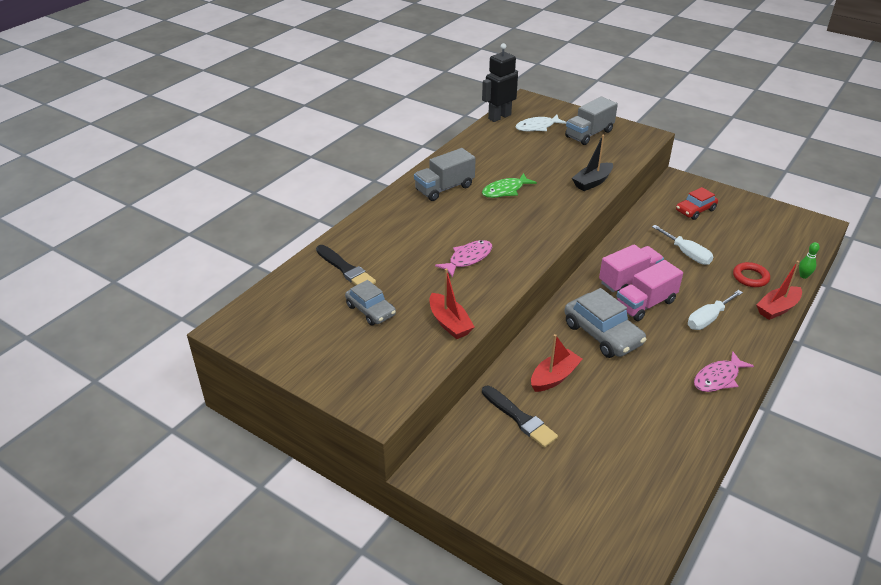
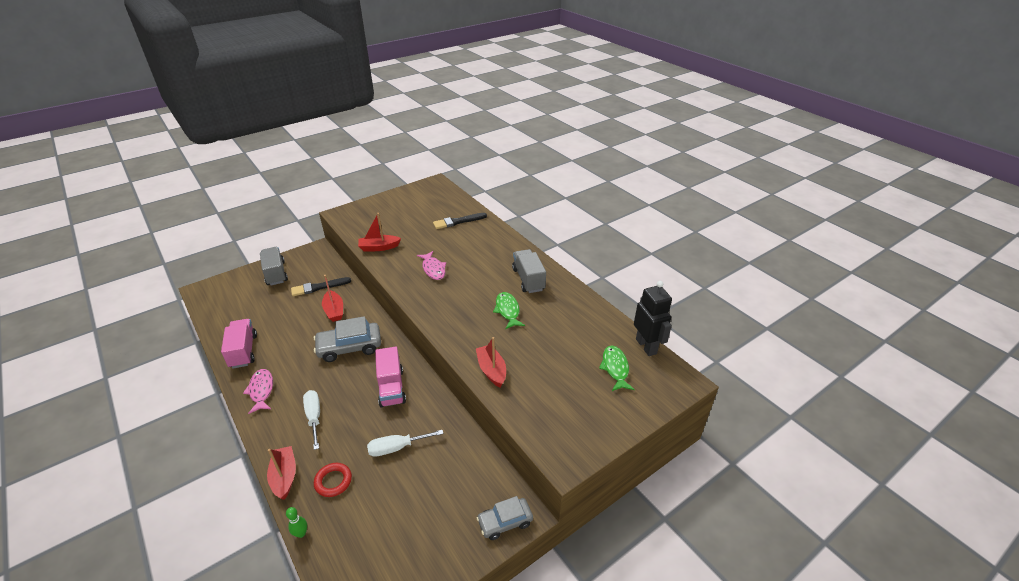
camera: 110 degrees right, 0 degrees up
(370, 310) = (413, 224): grey car -> grey car (505, 522)
(537, 127) = (615, 368): white fish -> green fish
(589, 134) = (586, 405): grey truck -> grey truck (276, 273)
(592, 182) = (491, 370): black boat -> red boat
(645, 304) = (359, 385): pink truck -> pink truck (243, 351)
(695, 210) = (457, 497): red car -> none

